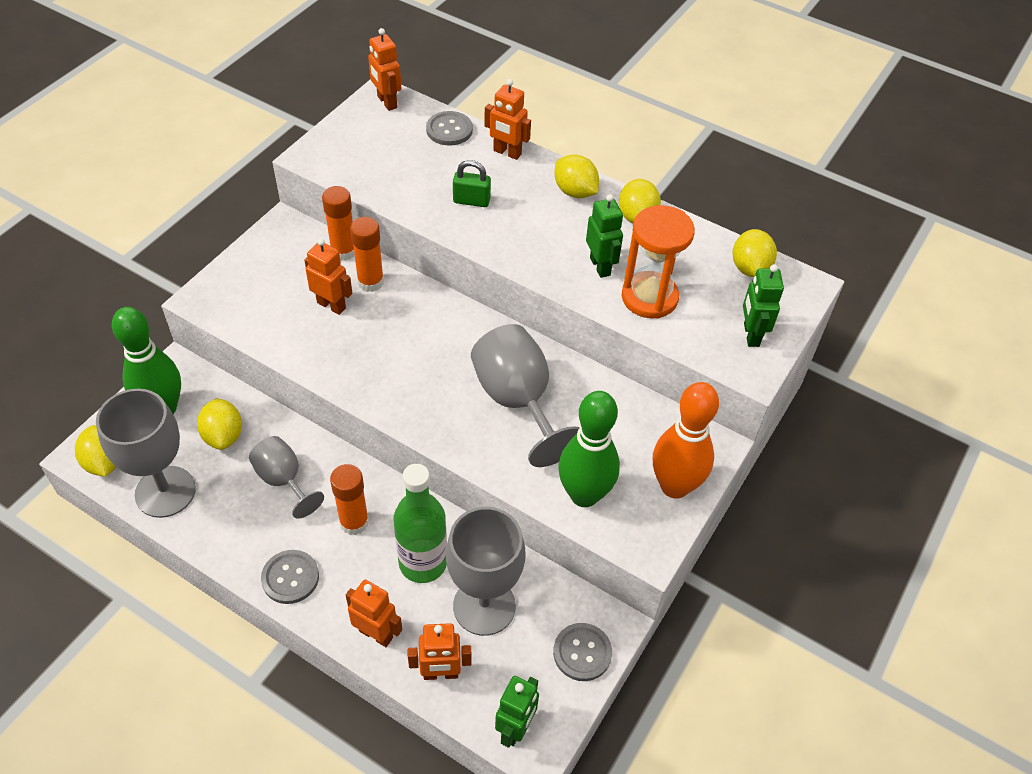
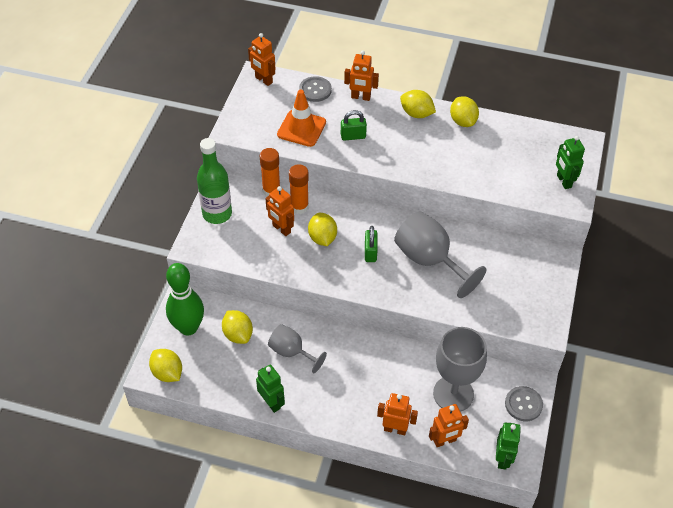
camera: 15 degrees left, 0 degrees up
(165, 492) = (218, 380): grey goblet -> none
(290, 578) = (325, 411): grey button -> none
(331, 305) = (281, 229): orange robot -> orange robot turned 150 degrees counterclockwise
(354, 522) = (349, 366): orange glue stick -> none
(406, 174) = (301, 128): none -> orange traffic cone
(423, 563) = (404, 379): green bottle -> green bottle (217, 214)
(438, 368) = (370, 252): none -> green padlock
(584, 495) = (495, 307): green bowling pin -> none
(600, 266) = (454, 160): green robot -> green robot (271, 403)
(649, 297) = (493, 173): orange hourglass -> none
(674, 486) = (546, 287): orange bowling pin -> none
(749, 268) = (546, 138): yellow lemon -> yellow lemon (322, 238)

